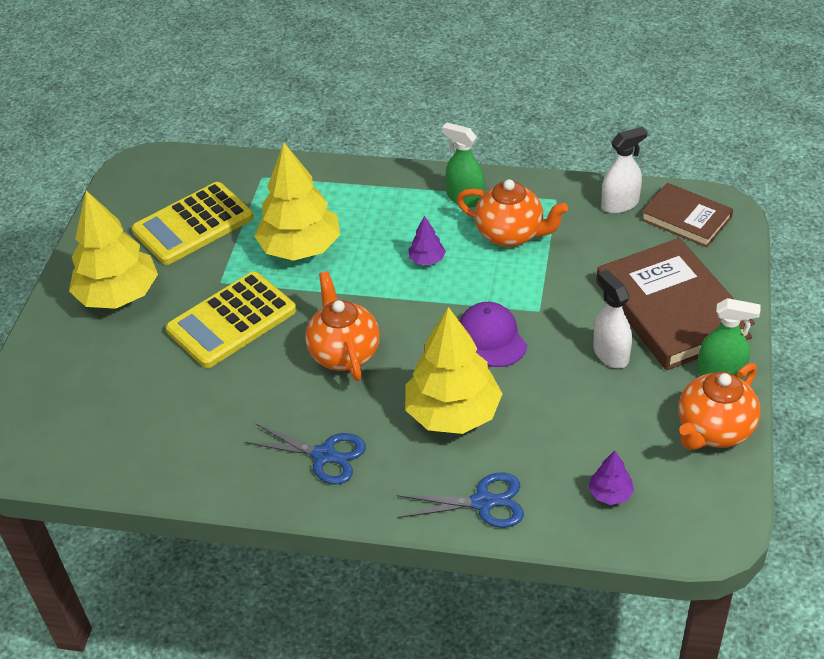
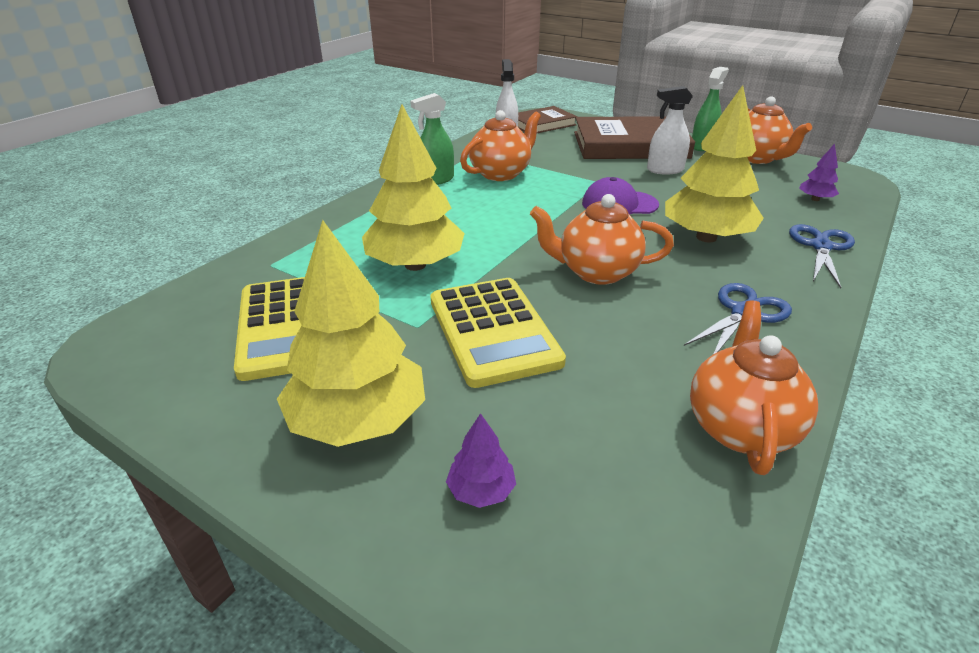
camera: 70 degrees left, 10 degrees down
(178, 467) = (740, 427): none -> orange teapot
(427, 260) = (498, 209): purple tree -> purple tree (481, 491)

